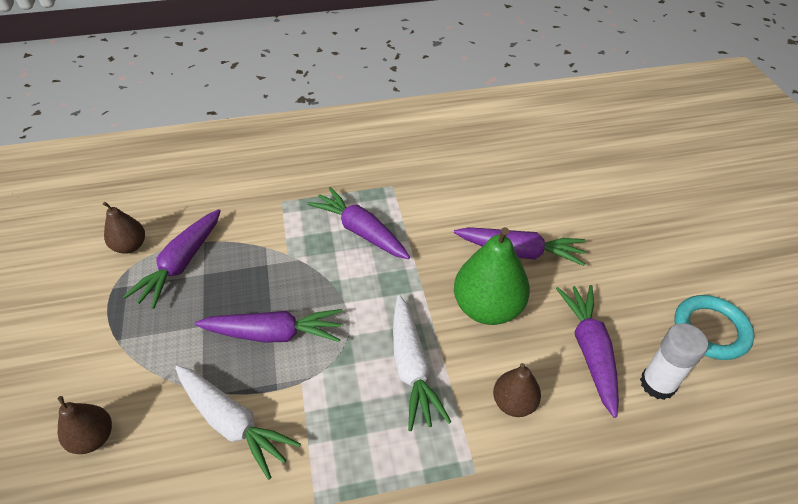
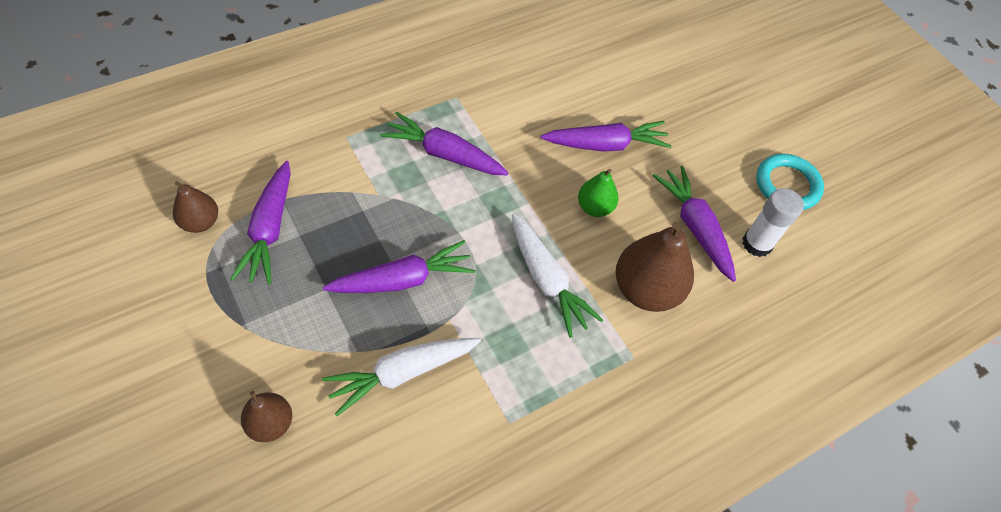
camera: 25 degrees left, 10 degrees up
(233, 423) = (402, 373): white carrot -> white carrot turned 135 degrees clockwise
(487, 308) = (594, 207): green pear -> green pear, size x0.56
(514, 403) = (646, 290): brown pear -> brown pear, size x1.78

